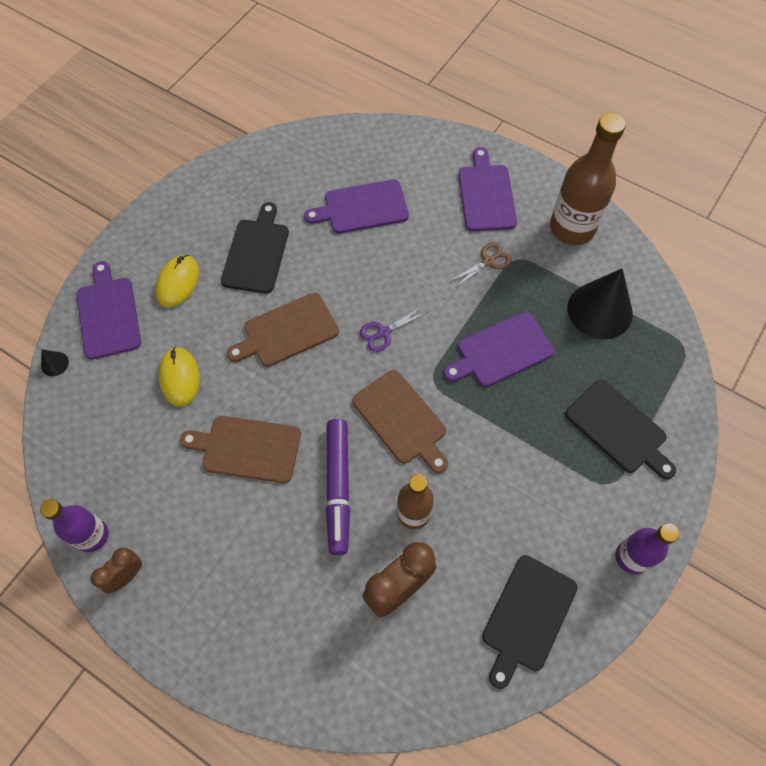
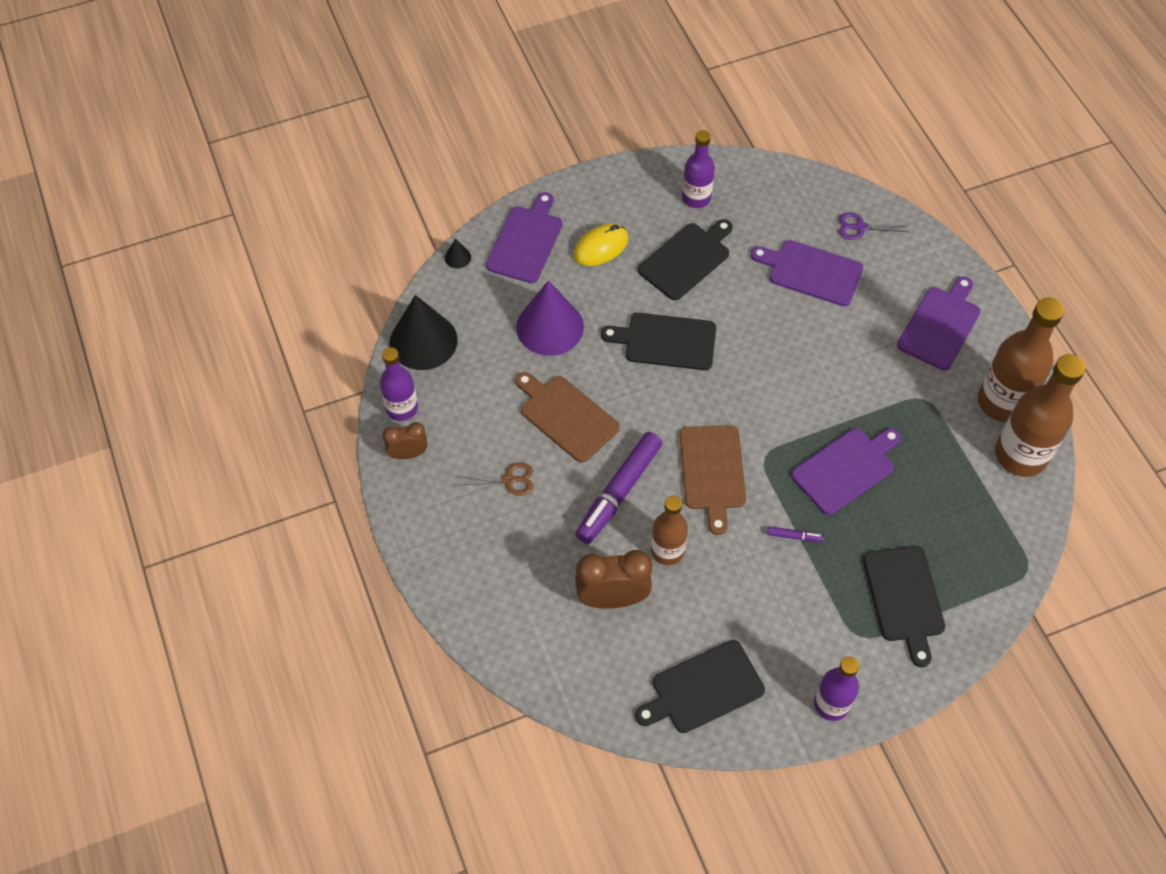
camera: 35 degrees right, 5 degrees down
(180, 377) = (550, 327): yellow mouse -> purple cone
(229, 198) = (696, 198): none -> purple bottle
(287, 331) = (666, 341): brown cutting board -> black cutting board
(383, 333) = (750, 391): purple scissors -> purple scissors (860, 227)
(488, 261) = (895, 386): brown scissors -> brown scissors (509, 480)
(501, 351) = (846, 469): purple cutting board -> purple cutting board turned 135 degrees clockwise
(503, 433) = (794, 536): none -> purple marker
(600, 310) = (970, 490): black cone -> black cone (423, 341)
(614, 261) = (1020, 455): none -> brown bottle

